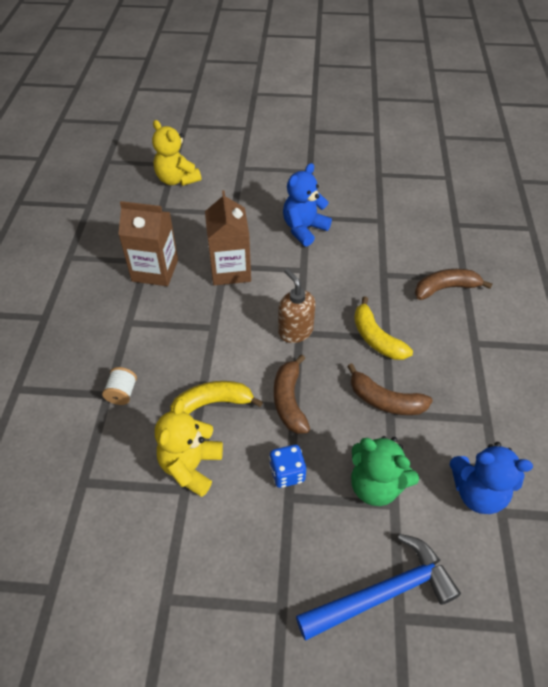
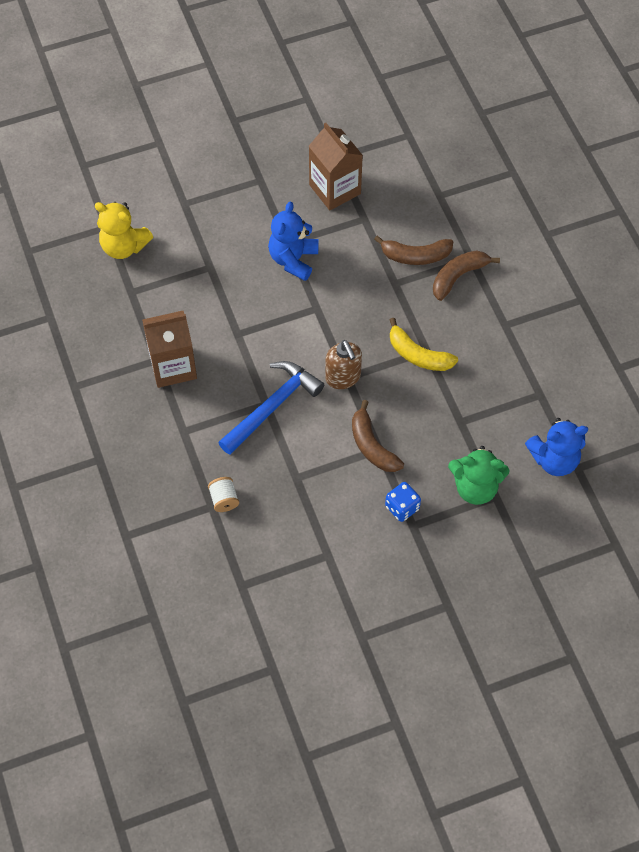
camera: 25 degrees left, 10 degrees up
(191, 466) = (322, 535): yellow teddy bear -> none
(212, 403) = (308, 475): yellow banana -> none
(230, 270) = (247, 336): brown carton -> brown carton (335, 189)
(295, 331) = (343, 377): brown soap dispenser -> brown soap dispenser turned 150 degrees counterclockwise
(383, 592) = (514, 563): blue hammer -> blue hammer (272, 406)
(385, 400) = (452, 412): brown banana -> brown banana (415, 256)

